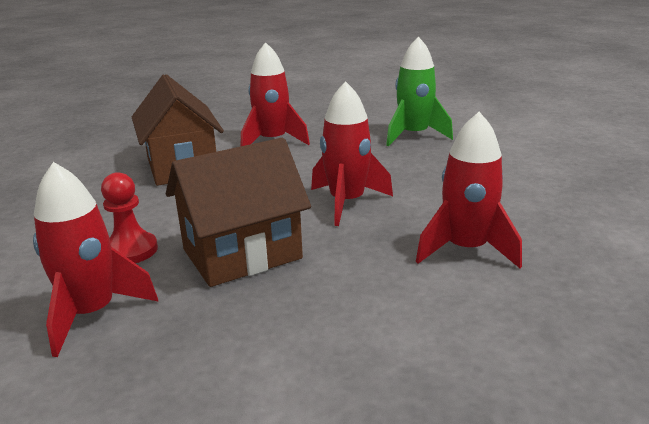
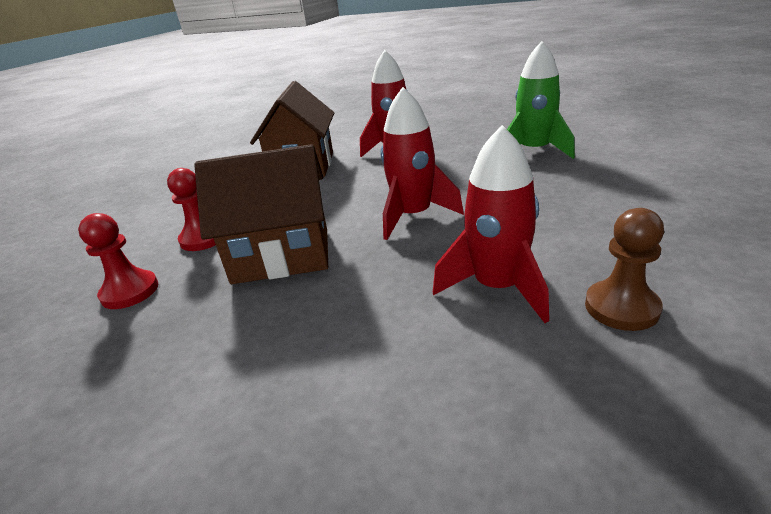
camera: 25 degrees right, 5 degrees up
(92, 313) = (130, 292): red rocket -> red pawn
(565, 248) = (621, 307): none -> brown pawn

